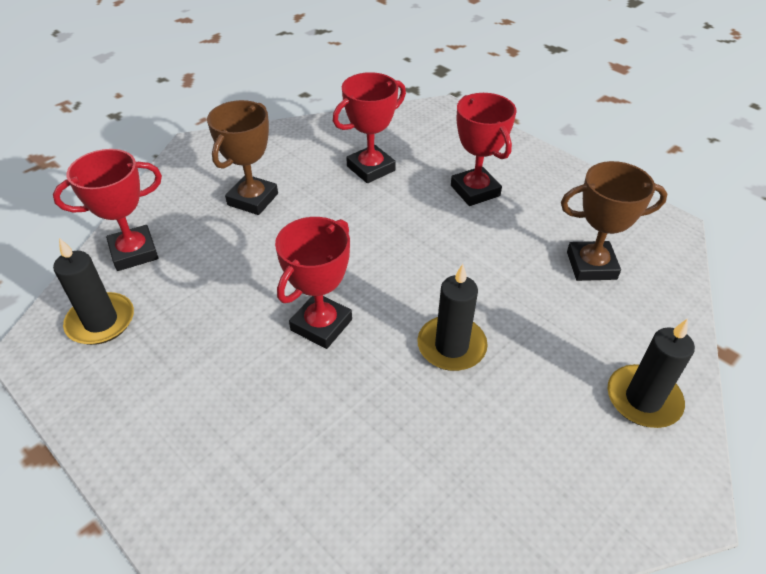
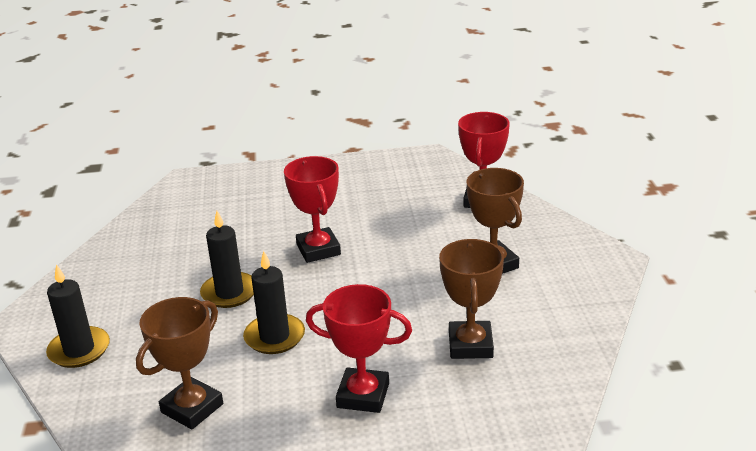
camera: 130 degrees right, 15 degrees down
(101, 321) = (425, 177): black candle -> black candle (274, 337)
(371, 168) = (470, 345): red trophy -> brown trophy

